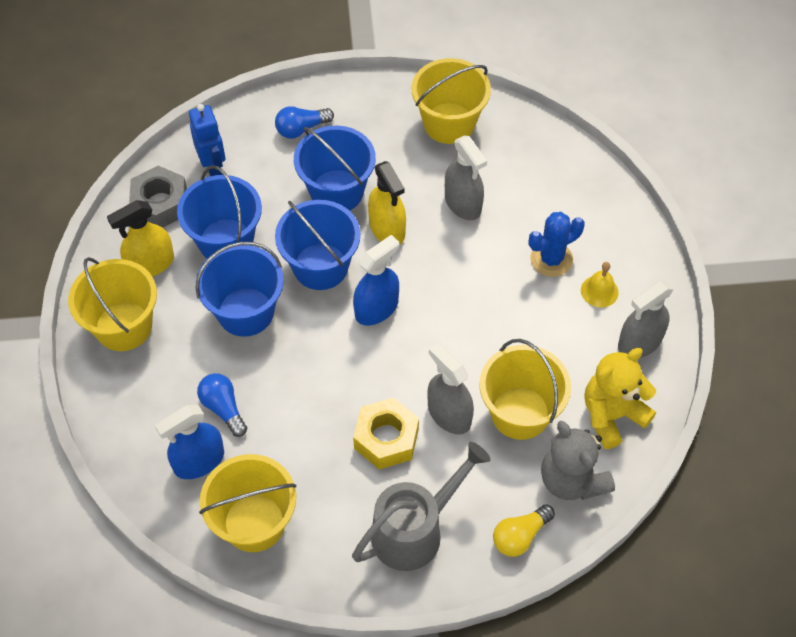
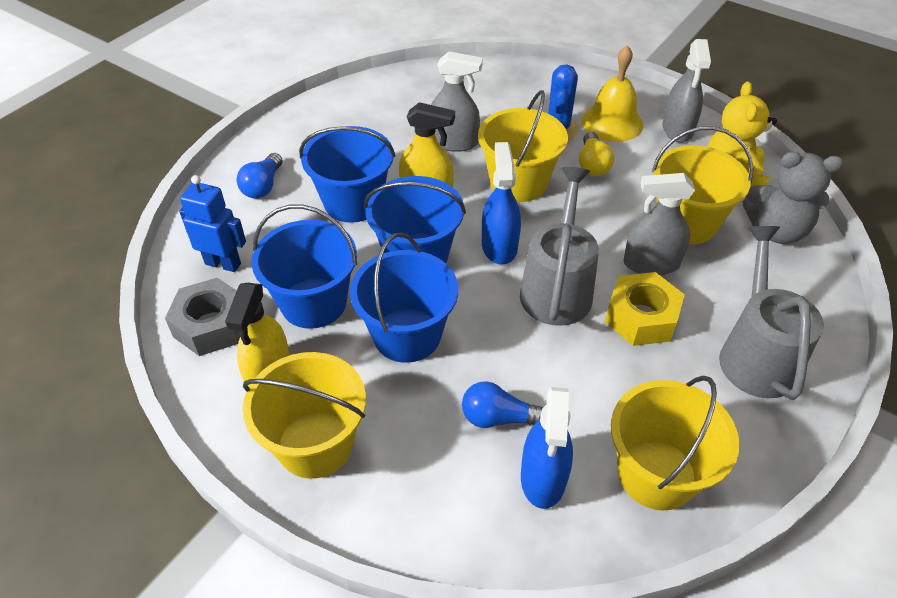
camera: 50 degrees left, 10 degrees down
(368, 369) = (557, 287): none -> grey watering can
(449, 123) = (370, 108): yellow bucket -> yellow bucket (518, 182)
(520, 536) = (810, 290): yellow light bulb -> yellow light bulb (592, 164)
(599, 291) = (612, 122): yellow bell -> yellow bell, size x1.73

